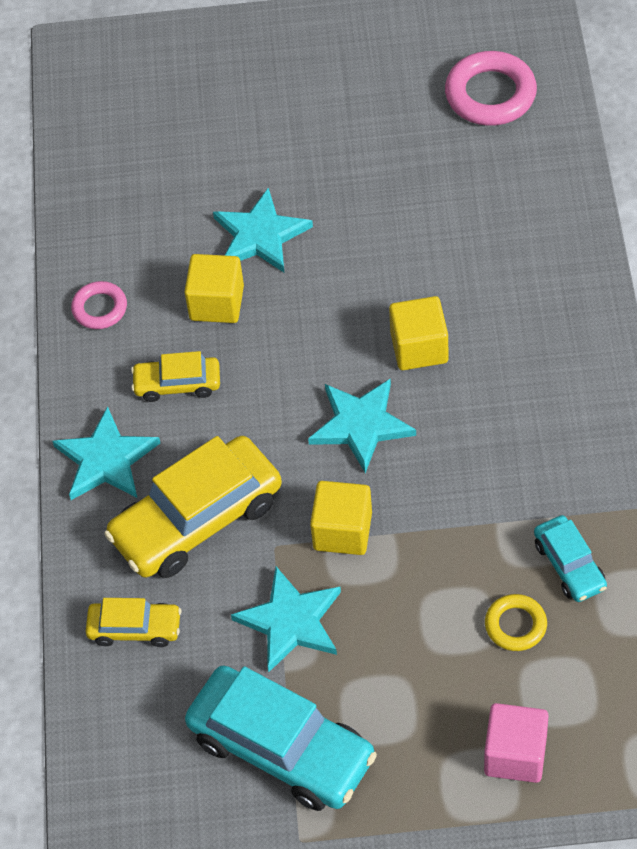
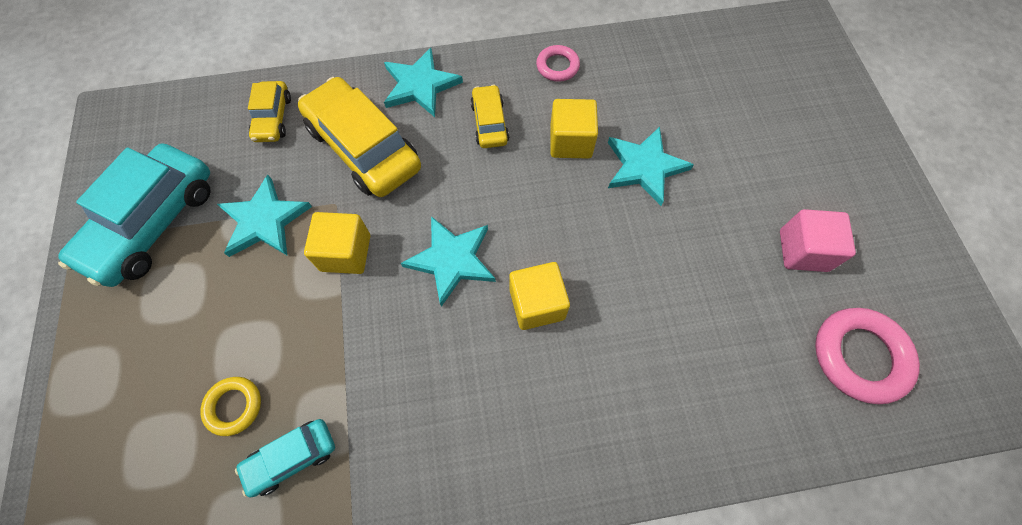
camera: 80 degrees right, 10 degrees up
(515, 754) = (104, 411): pink cube -> pink cube (803, 250)

